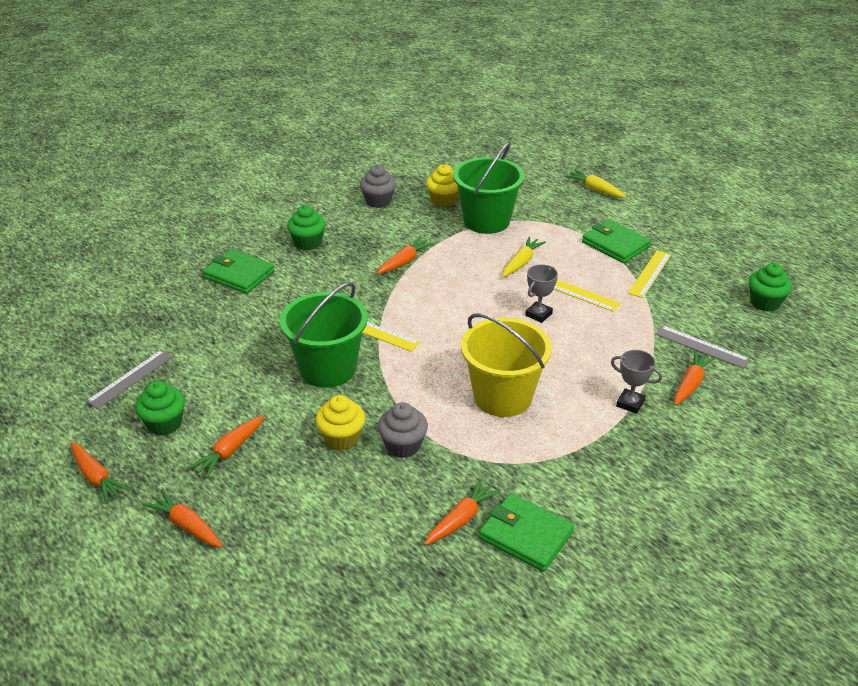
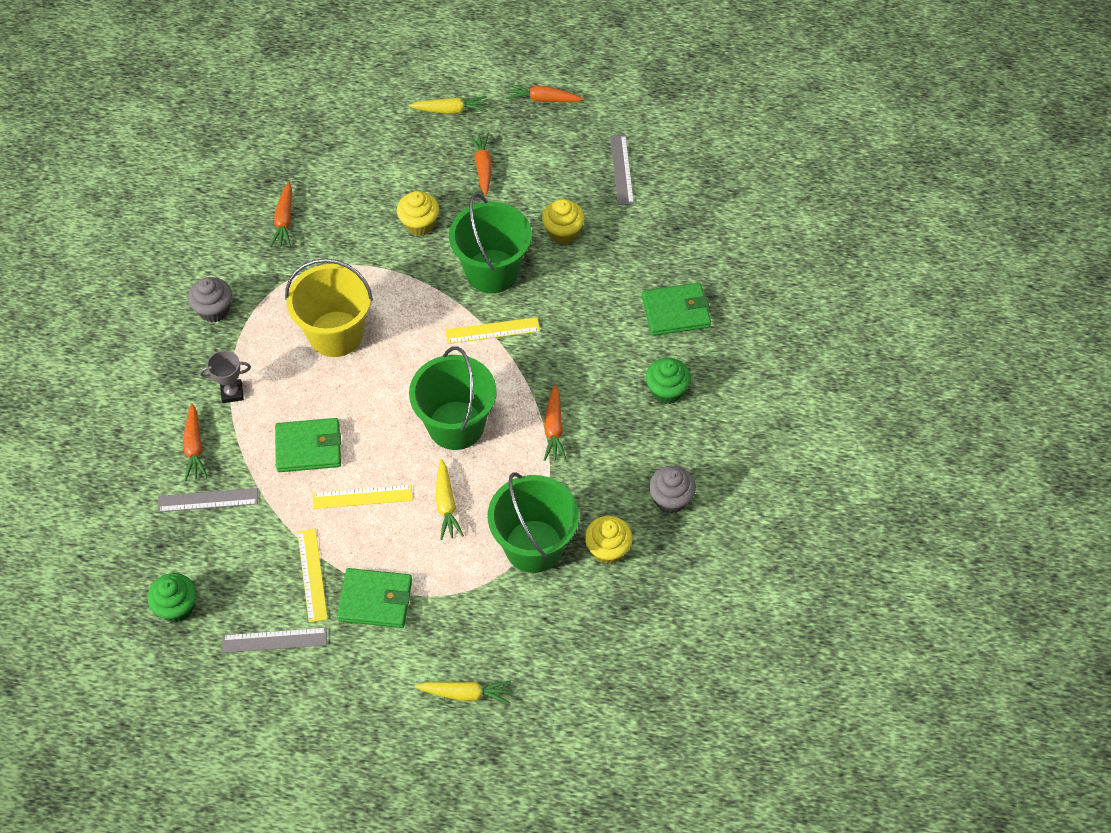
camera: 140 degrees right, 20 degrees up
(164, 424) = (551, 156): green cupcake -> none
(186, 526) = (450, 110): orange carrot -> yellow carrot
(239, 363) = (563, 232): none -> yellow cupcake
(403, 445) = (371, 246): grey cupcake -> grey cupcake (214, 310)
(469, 295) = (456, 425): none -> green bucket
(525, 535) = (234, 236): green wallet -> green wallet (308, 447)
(538, 314) = (376, 443): grey trophy -> none
(701, 258) = (274, 640): none -> grey ruler

